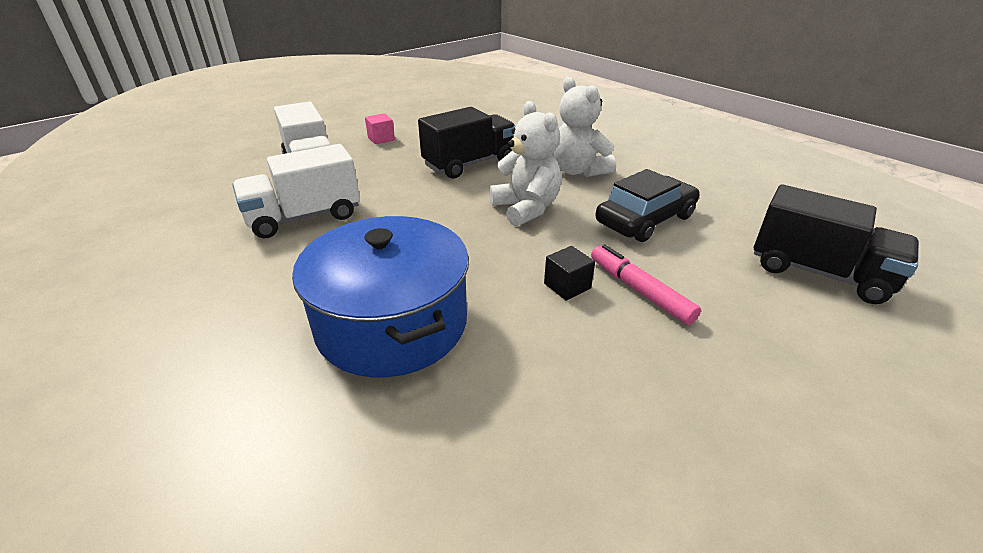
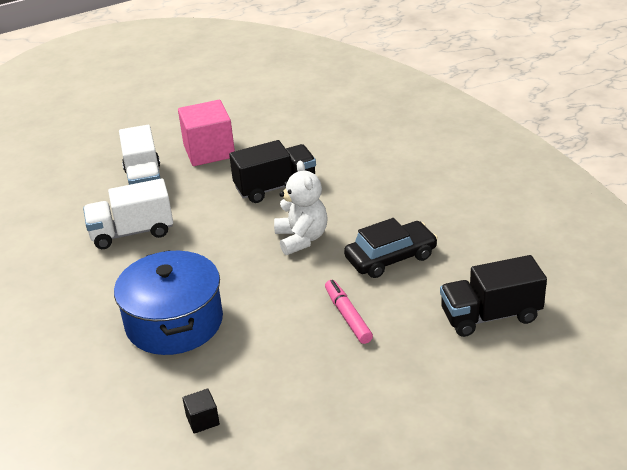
camera: 15 degrees right, 0 degrees up
(381, 139) = (209, 151): pink cube -> pink cube, size x2.27
(567, 286) = (299, 308): black cube -> black cube (202, 420)
(578, 171) = (365, 202): white teddy bear -> none
(818, 272) = (490, 316): black truck -> black truck turned 120 degrees clockwise

